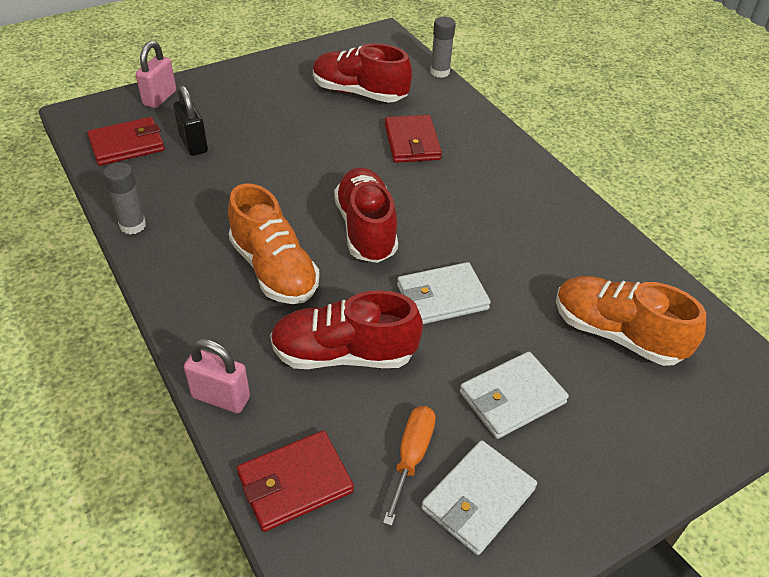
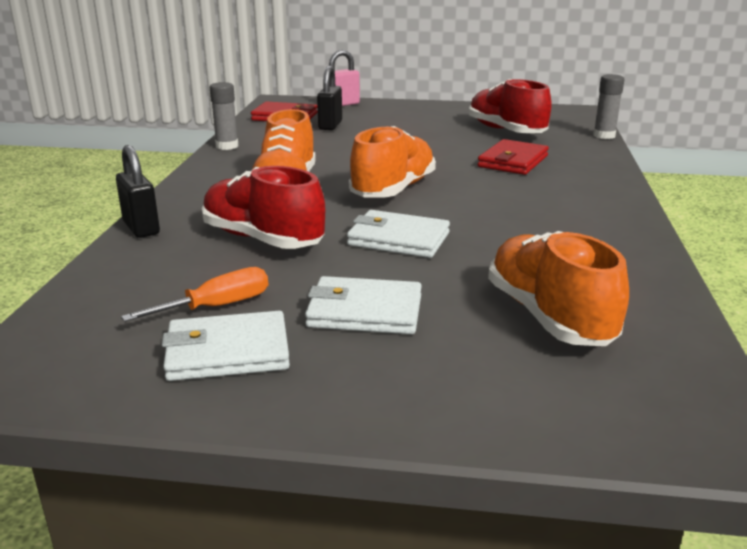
camera: 40 degrees right, 20 degrees down
(221, 397) = (141, 228): pink padlock -> black padlock
(295, 483) = (111, 283): red wallet -> none
(366, 229) = (393, 190): red shoe -> orange shoe

